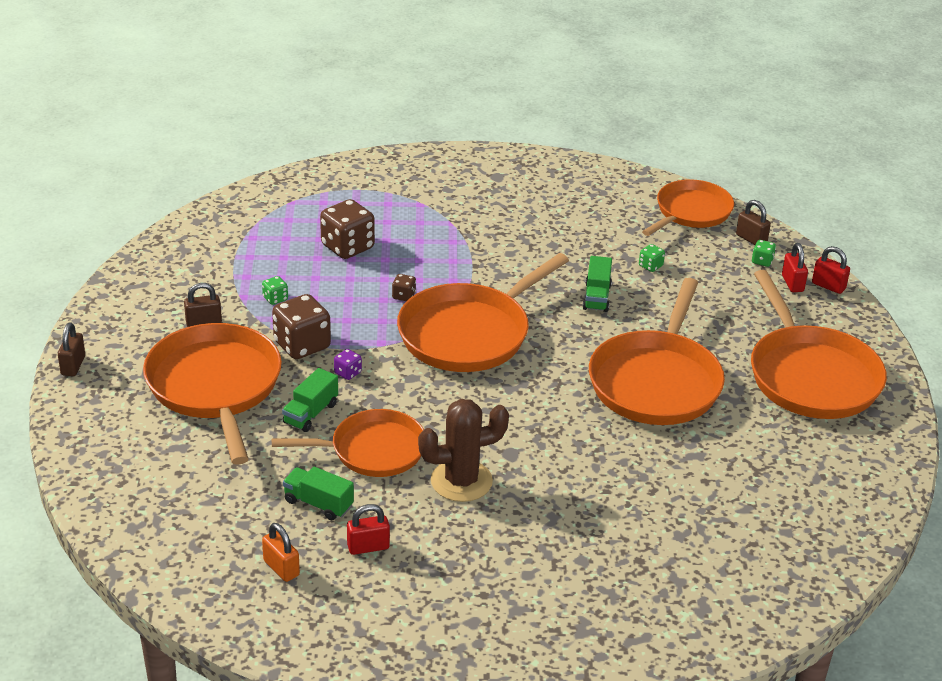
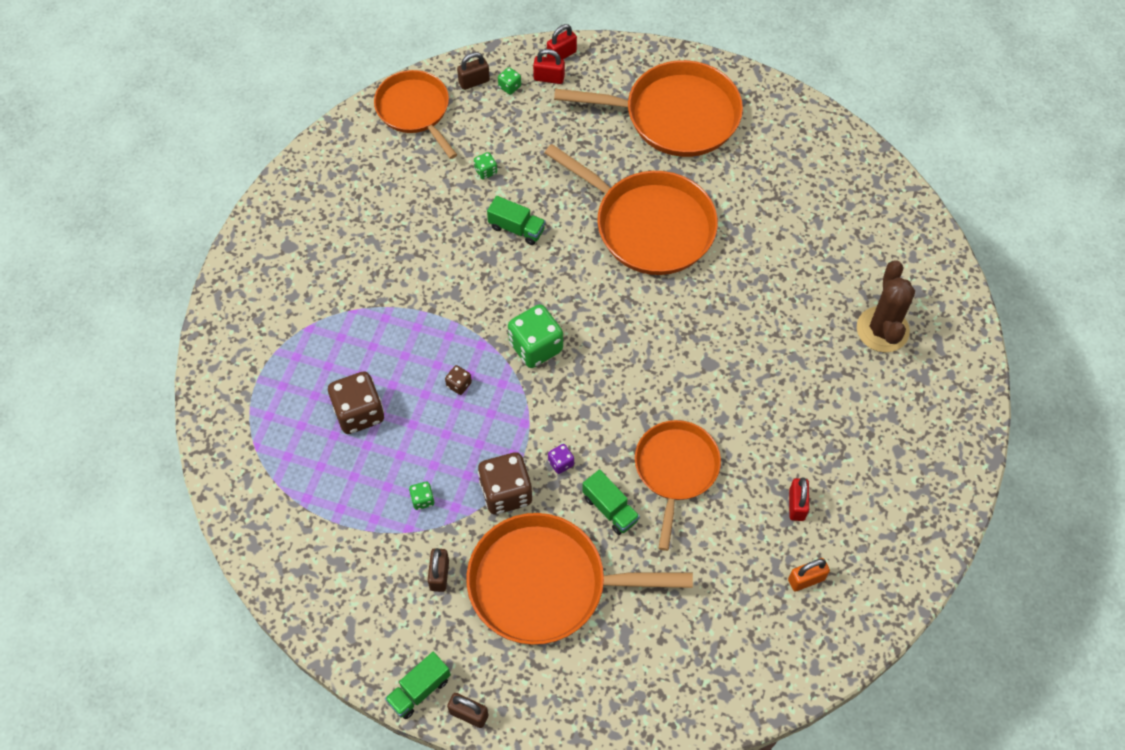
camera: 70 degrees left, 25 degrees up
(318, 504) = (733, 531): green truck -> green truck (419, 690)
(461, 481) = (734, 411): brown cactus -> brown cactus (882, 330)
(468, 334) = (535, 347): orange pan -> green dice

